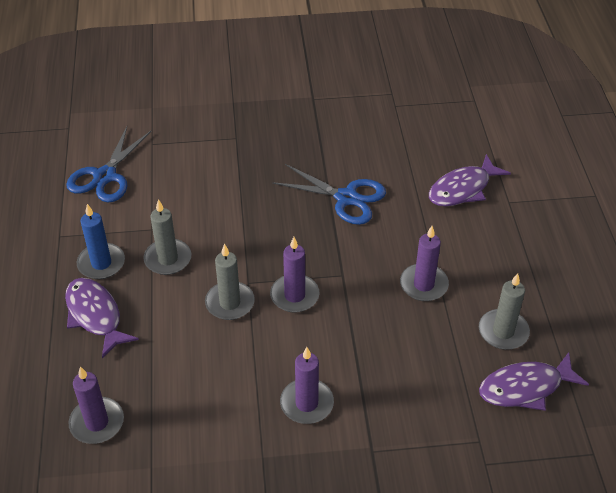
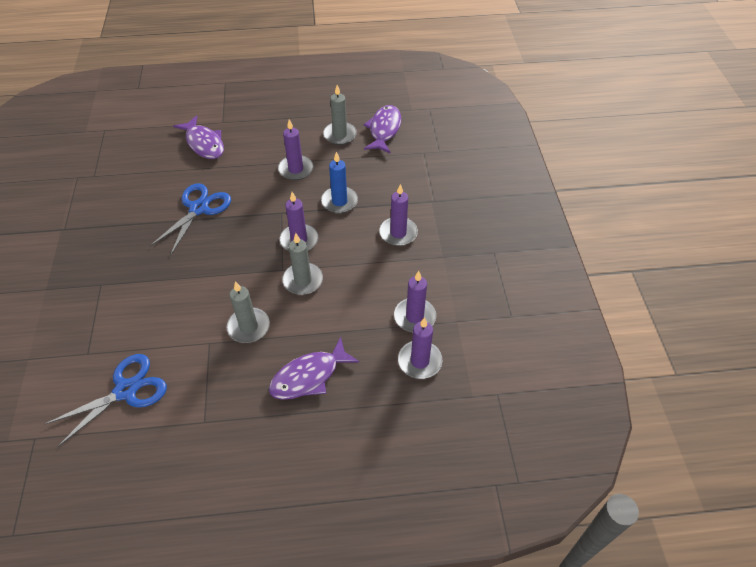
camera: 90 degrees left, 5 degrees up
(101, 263) = (246, 379): blue candle -> blue candle (339, 201)
(105, 176) = (126, 390): blue scissors -> blue scissors turned 60 degrees counterclockwise
(163, 419) = (414, 317): none -> purple candle
(525, 388) = (384, 129): purple fish -> purple fish turned 150 degrees counterclockwise

